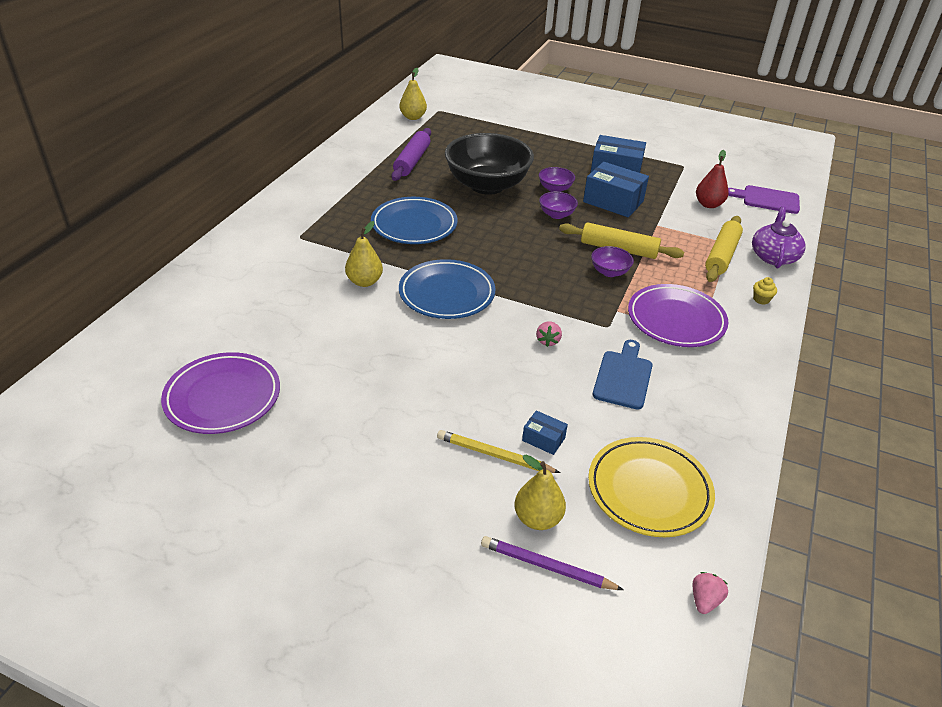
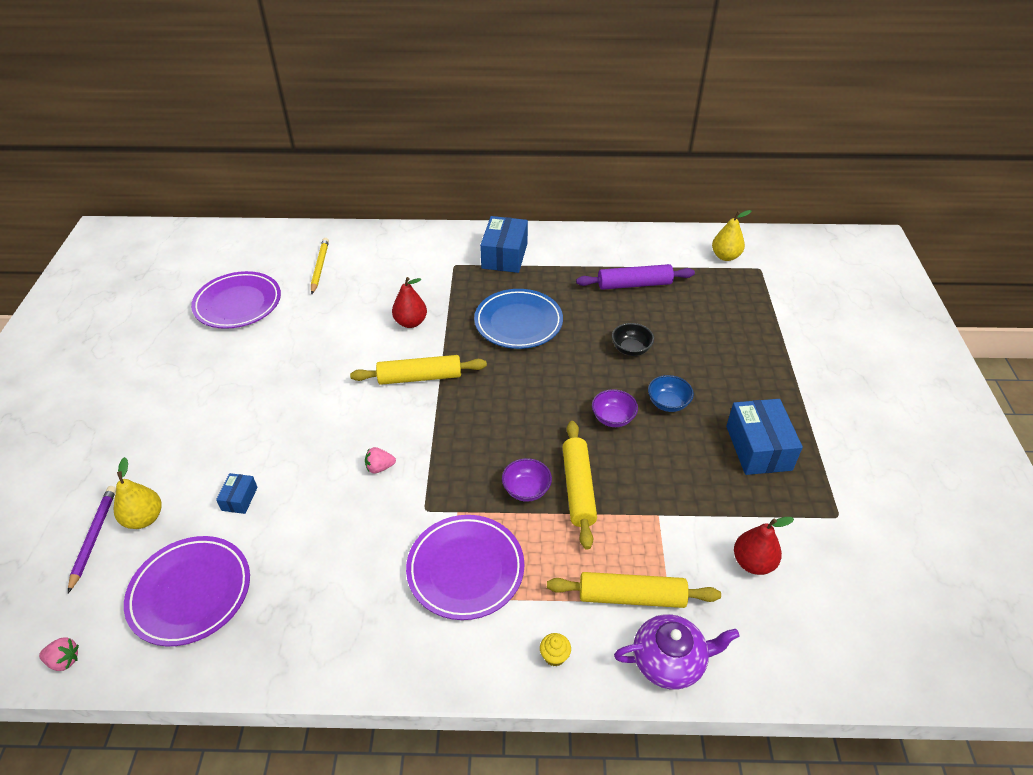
camera: 70 degrees right, 5 degrees up
(364, 281) = (410, 322): yellow pear -> red pear
(447, 293) = (420, 377): blue plate -> yellow rolling pin
(487, 185) = (631, 349): black bowl -> black bowl, size x0.42
(494, 455) = (212, 471): yellow pencil -> yellow pencil (320, 267)
(555, 189) = (668, 403): purple bowl -> blue bowl
(613, 201) = (680, 461): blue box -> blue box (504, 255)
(623, 377) = (346, 540): blue cutting board -> none
(649, 490) = (190, 593): yellow plate -> purple plate
(767, 199) = (827, 635): purple cutting board -> none

